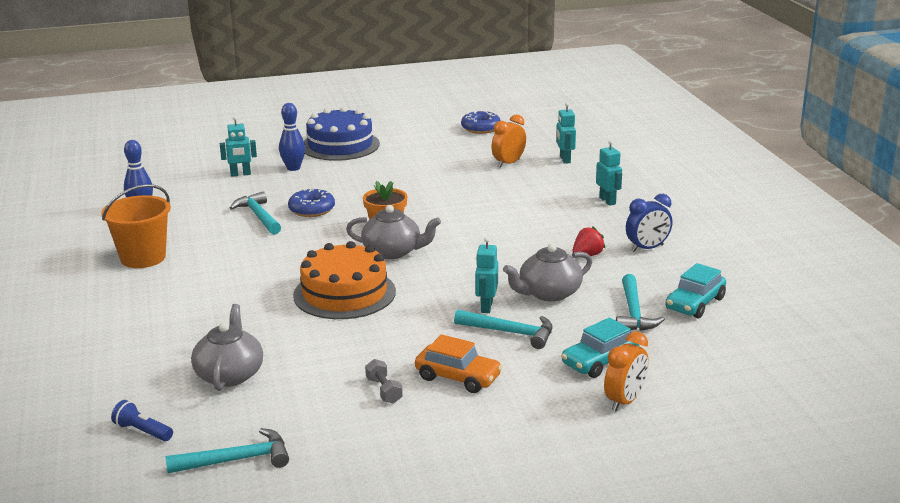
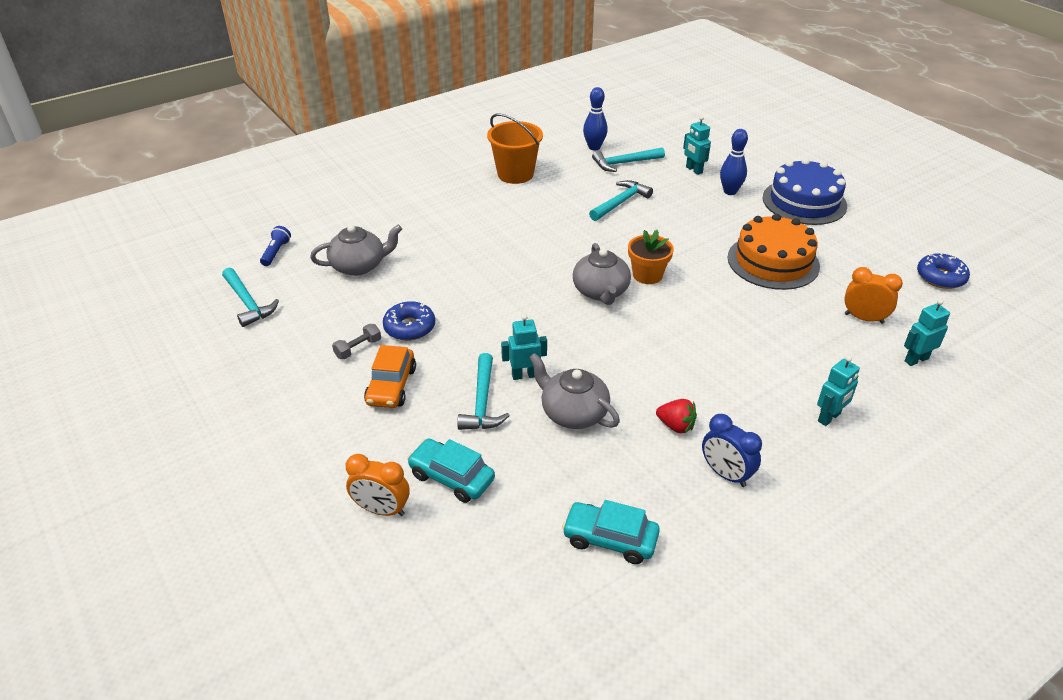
camera: 70 degrees right, 15 degrees up
(312, 209) = (653, 225): blue donut -> blue donut (409, 327)
(344, 293) = (508, 285): orange cake -> orange cake (773, 262)
(633, 312) = (563, 487): turquoise hammer -> turquoise hammer (624, 163)

